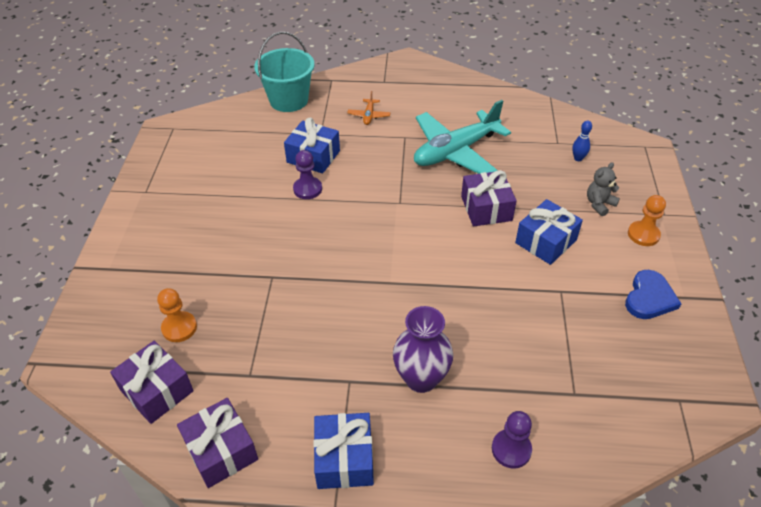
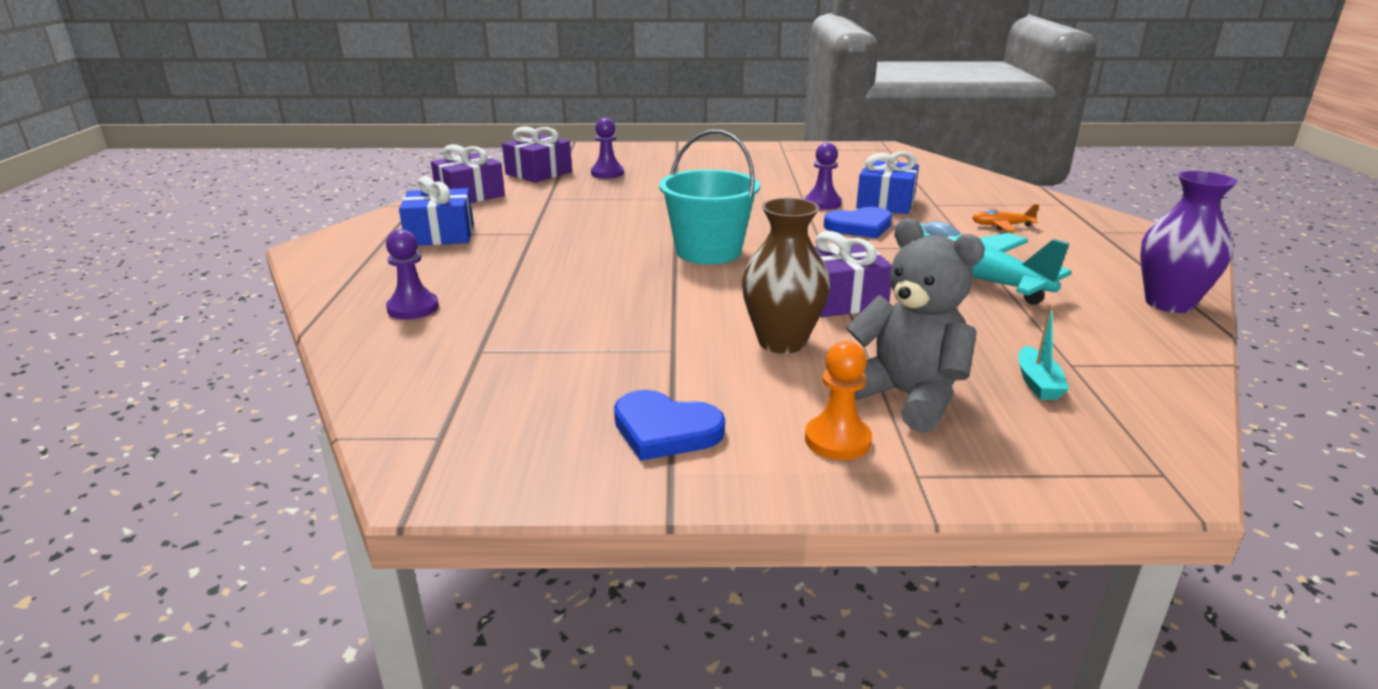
camera: 85 degrees right, 20 degrees down
(179, 328) = (607, 173): orange pawn -> purple pawn
(289, 100) = (990, 187): turquoise bucket -> turquoise bucket (708, 251)
(361, 178) = (859, 226): none -> blue heart
(421, 378) = (527, 263): purple vase -> purple vase (1169, 303)
(546, 241) = (782, 342): blue gift -> brown vase
(578, 158) = (1037, 383): blue bowling pin -> turquoise boat
(599, 204) = (906, 397): grey teddy bear -> grey teddy bear, size x1.84

